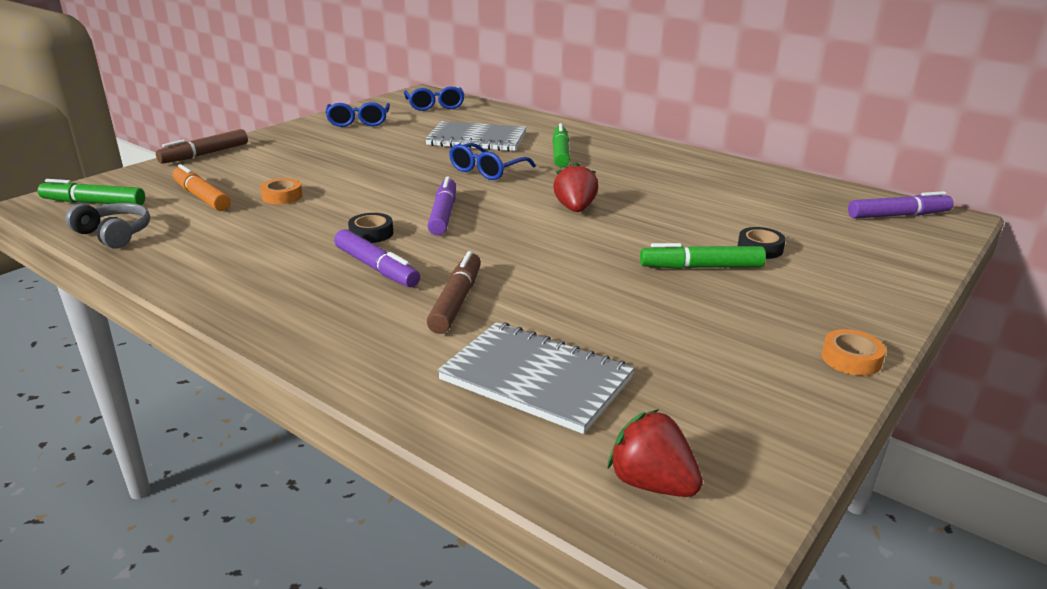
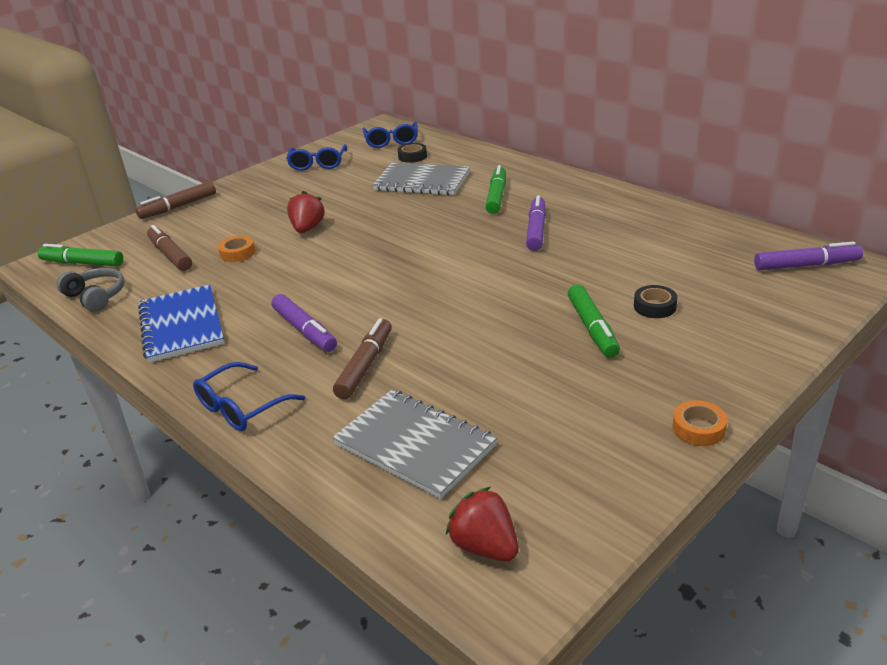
camera: 10 degrees right, 5 degrees up
(202, 197) = (170, 255): orange marker -> brown marker
(225, 263) = (181, 325): none -> blue notebook
(371, 233) = (307, 293): black tape -> black tape (412, 156)
(443, 214) = (373, 271): purple marker -> purple marker (536, 230)
(487, 170) = (423, 219): blue glasses -> blue glasses (242, 407)
(575, 209) = (494, 263): red strawberry -> red strawberry (307, 229)
(701, 267) = (592, 328): green marker -> green marker turned 105 degrees counterclockwise

